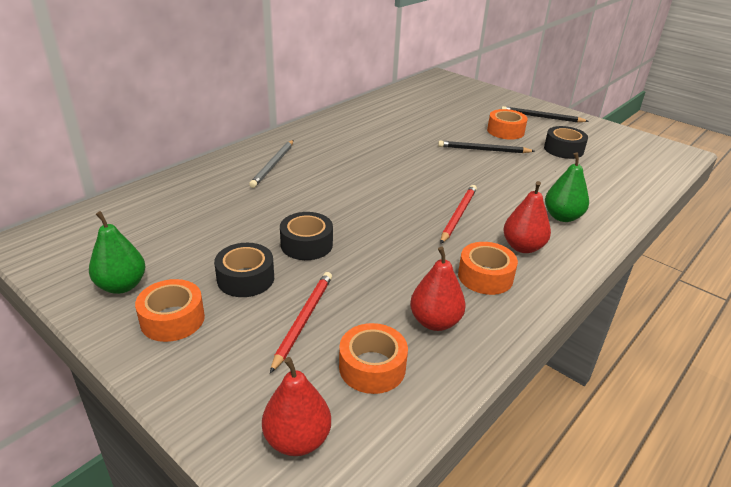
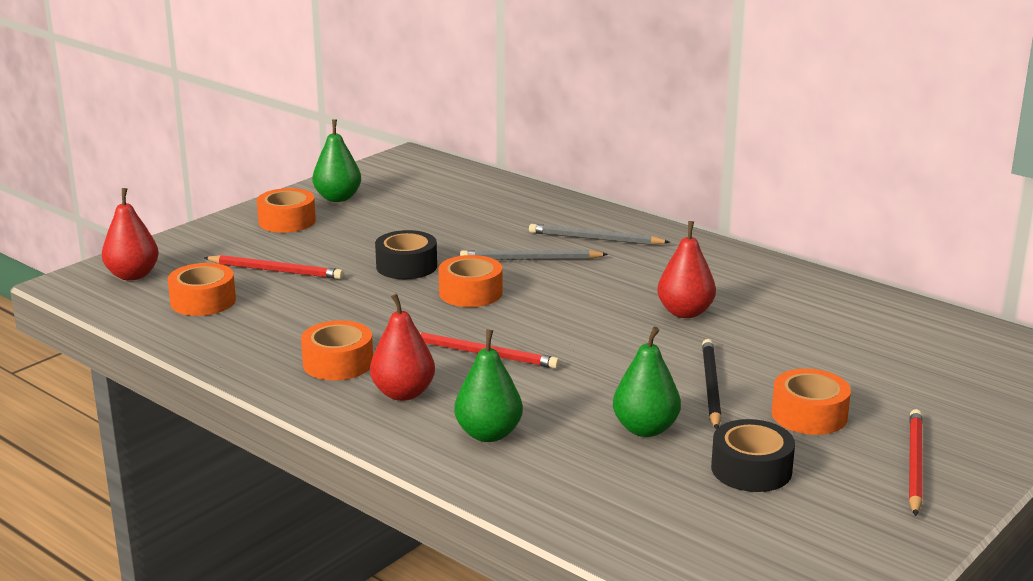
camera: 90 degrees right, 10 degrees down
(245, 278) = (344, 243): black tape -> none
(304, 190) = (530, 259): none -> grey pencil
(361, 216) = (470, 293): none -> orange tape
(435, 322) = (261, 331): red pear -> red pear (685, 312)
(536, 170) = (645, 429): none -> green pear
(541, 117) = (914, 464): black pencil -> red pencil

